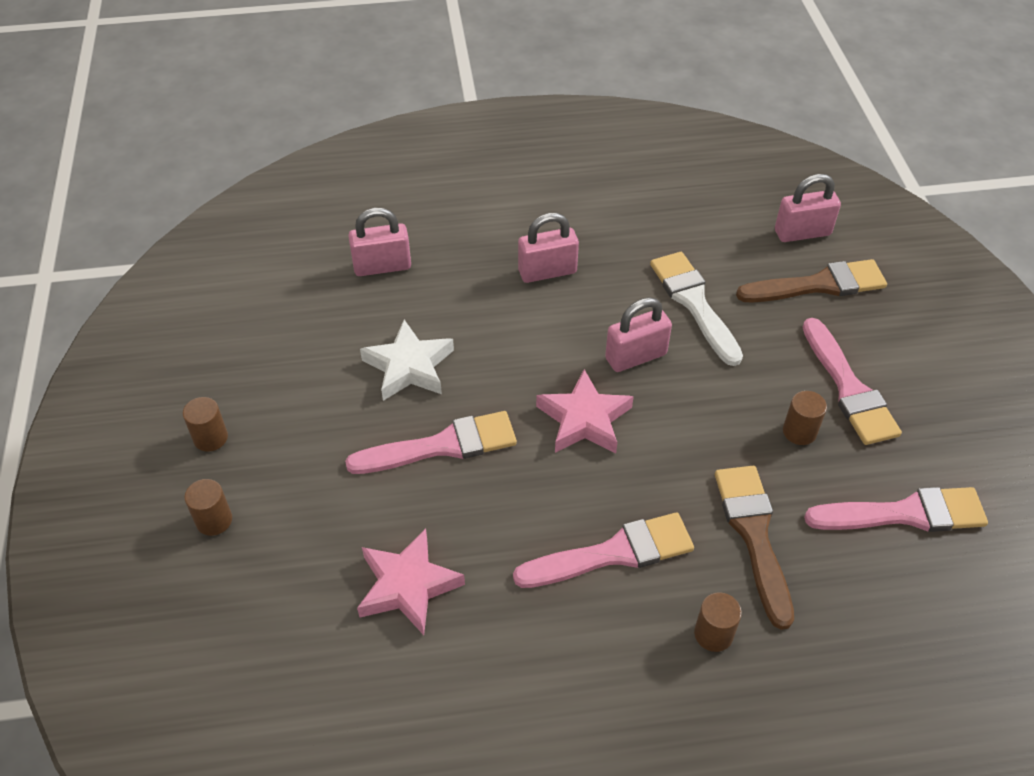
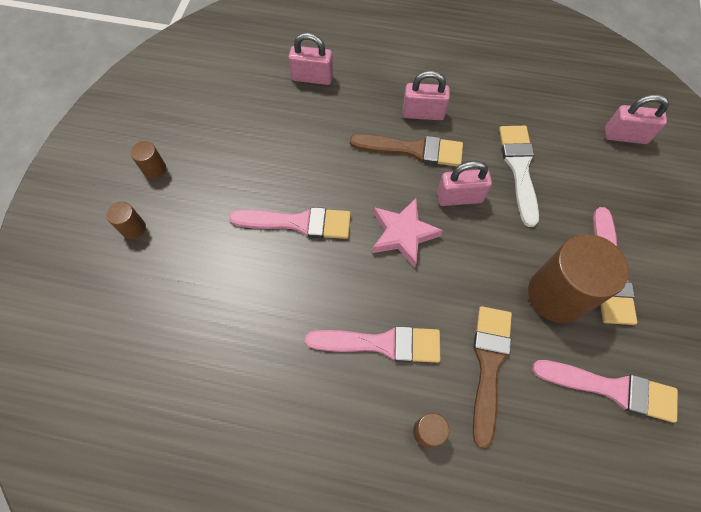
camera: 20 degrees right, 15 degrees up
(408, 586) = (234, 318): pink star -> none
(409, 366) = (300, 157): white star -> none
(799, 431) = (557, 295): brown cylinder -> brown cylinder, size x2.27
(819, 285) = (620, 182): brown brush -> brown brush (413, 150)

